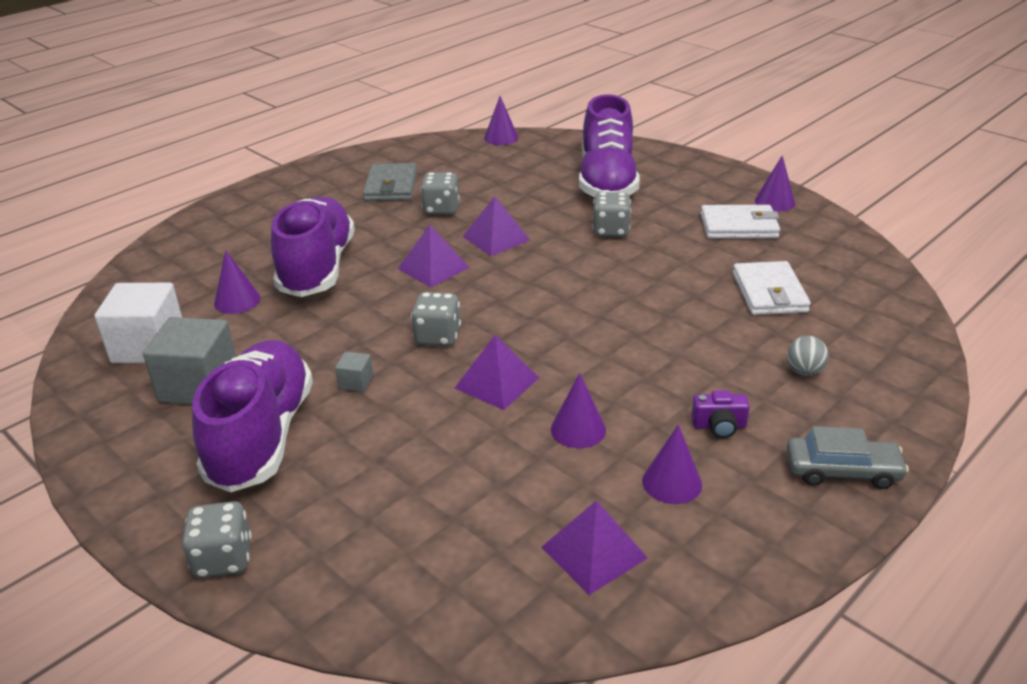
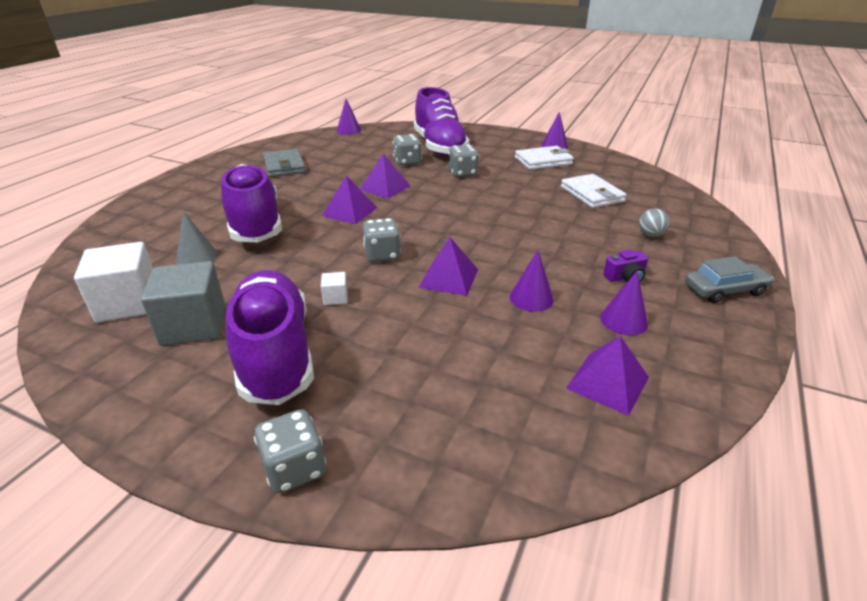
camera: 20 degrees left, 0 degrees up
(237, 301) = (197, 256): purple cone -> grey cone
(356, 382) = (335, 298): grey cube -> white cube
(441, 209) = (332, 175): grey dice -> grey dice (407, 162)

